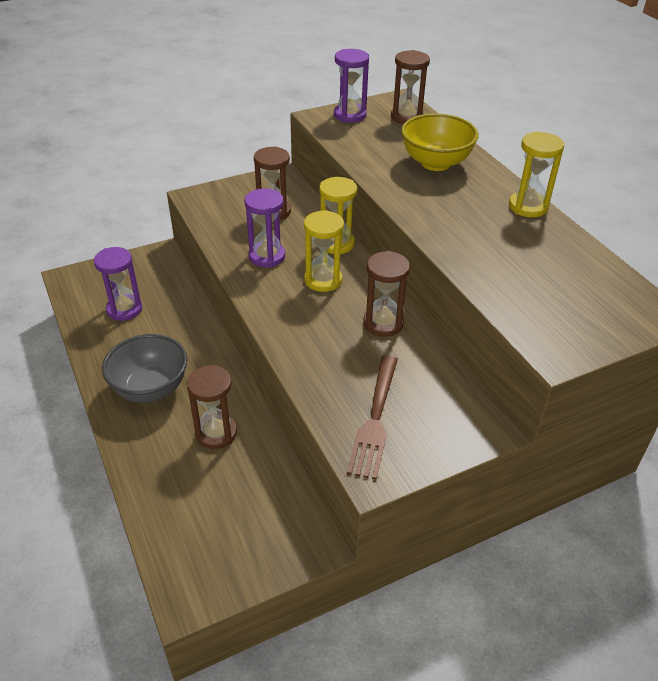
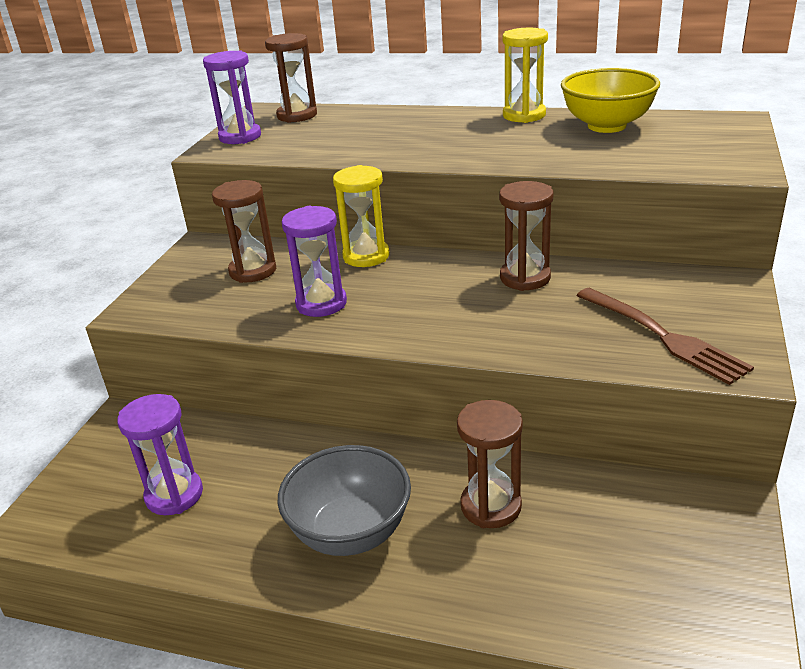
camera: 45 degrees left, 10 degrees down
(323, 280) = (412, 285): yellow hourglass -> none
(435, 163) = (394, 127): yellow bowl -> yellow bowl (606, 126)

